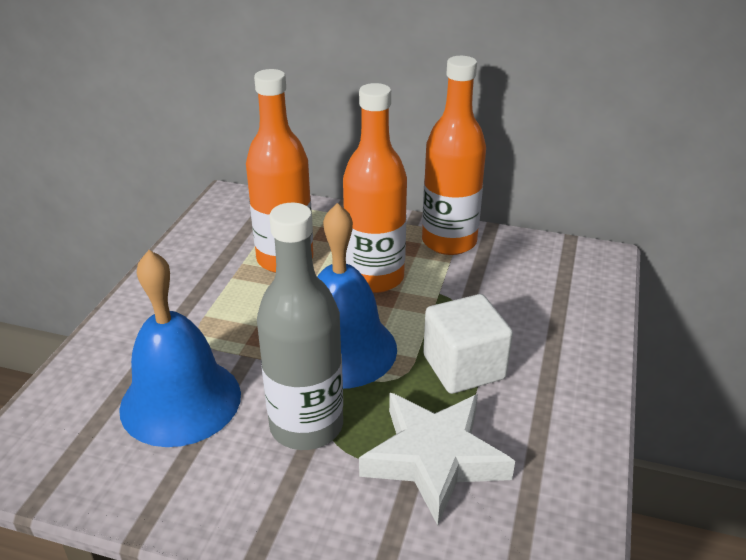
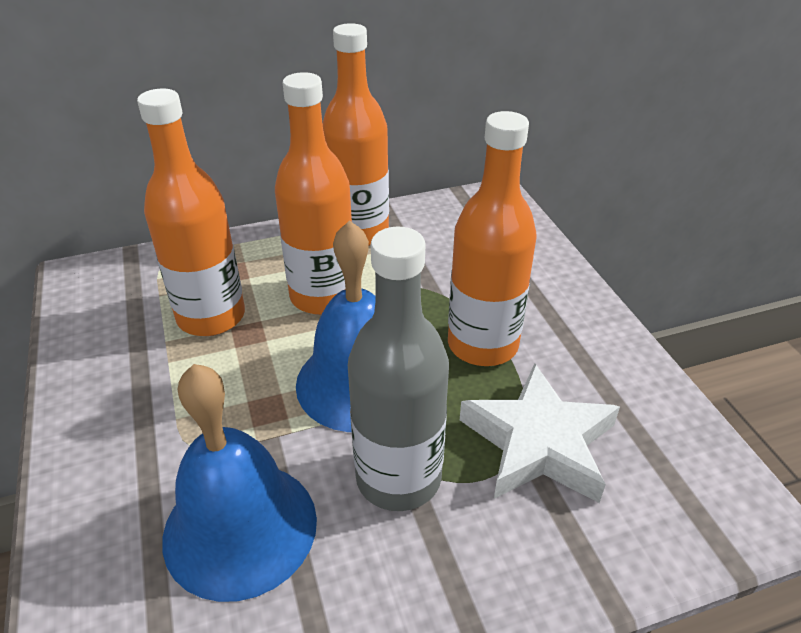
camera: 35 degrees left, 5 degrees up
(464, 367) = (482, 345): white cube -> orange bottle

